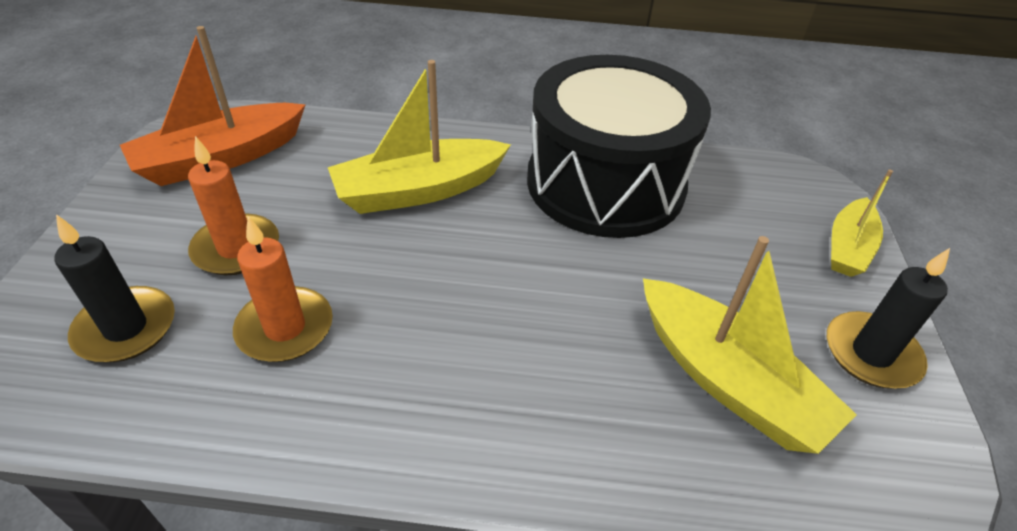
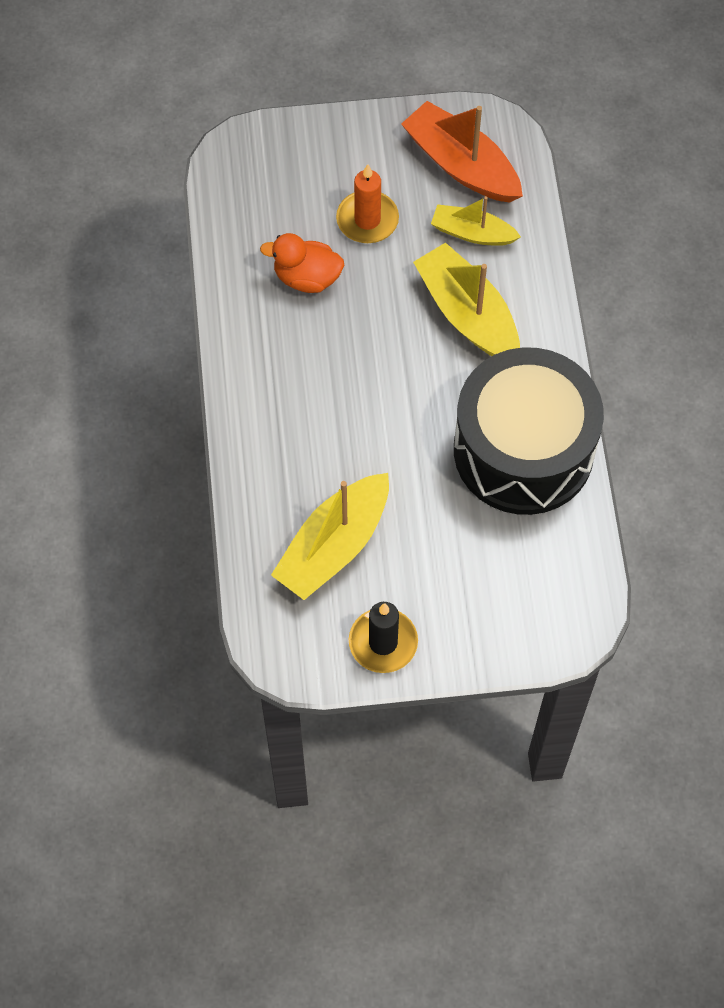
camera: 80 degrees right, 20 degrees up
(126, 328) = (283, 193): black candle -> none
(285, 328) = (307, 277): orange candle -> orange duck
(848, 248) = (497, 642): yellow boat -> yellow boat (472, 233)

